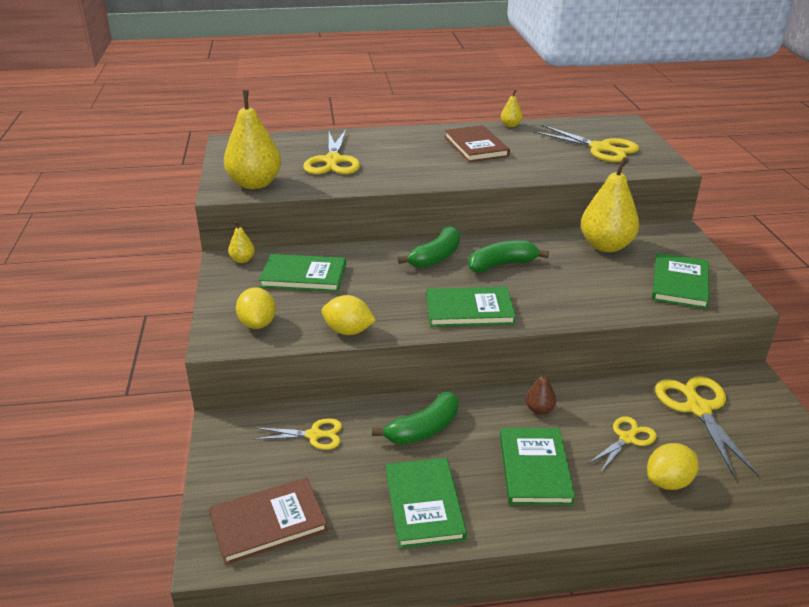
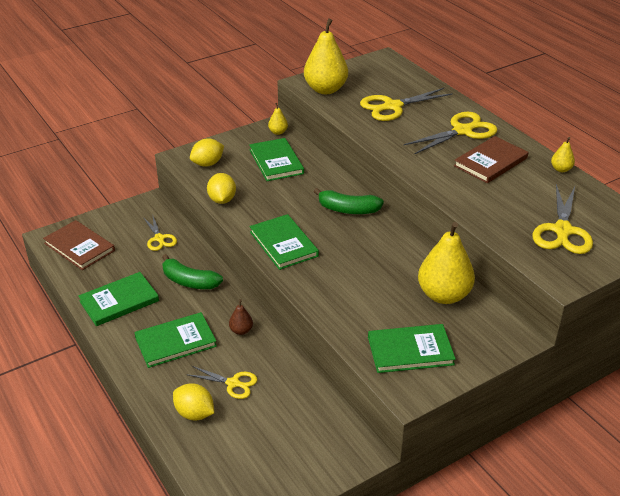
camera: 65 degrees right, 5 degrees up
(501, 265) = (362, 244): green banana -> none
(698, 408) = (295, 420): yellow scissors -> yellow scissors (463, 131)

